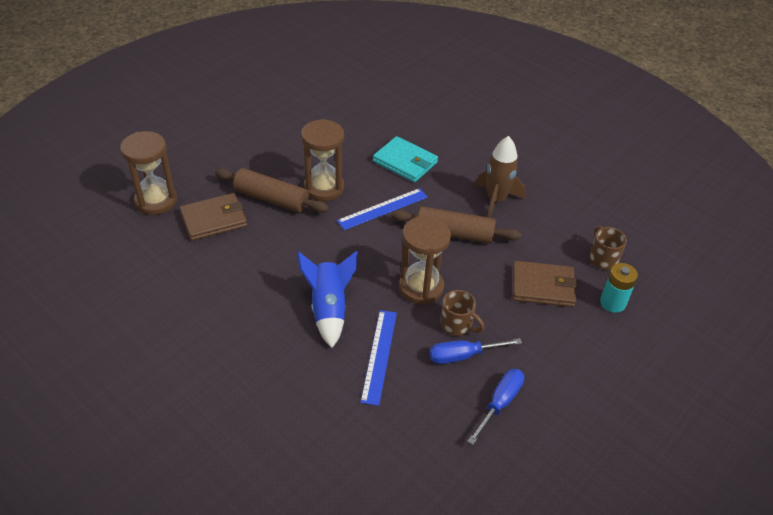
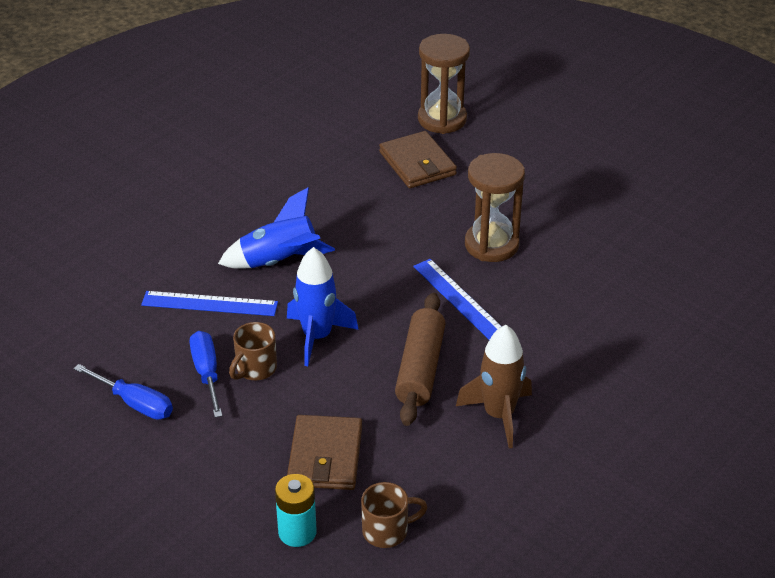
camera: 90 degrees right, 5 degrees down
(272, 199) = (461, 203): brown rolling pin -> none
(405, 162) = (565, 319): turquoise wallet -> none
(421, 287) = (317, 337): brown hourglass -> blue rocket

